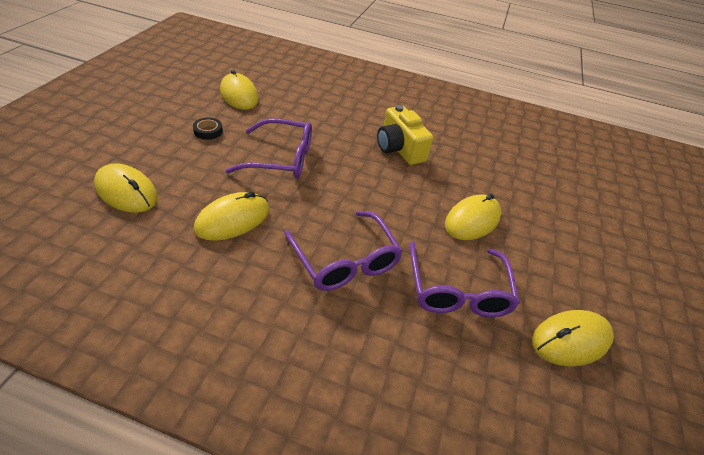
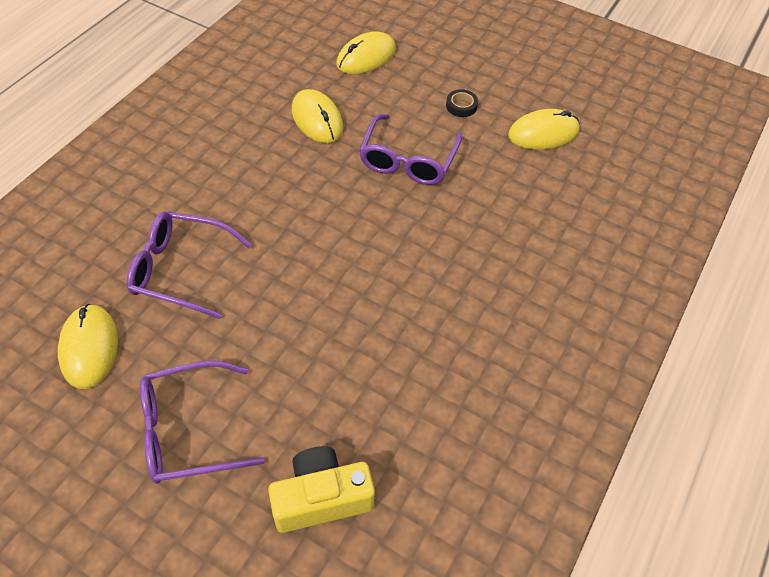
camera: 105 degrees right, 10 degrees up
(345, 260) = (245, 190): purple glasses -> purple glasses (189, 430)
(399, 149) = (423, 279): yellow camera -> yellow camera (321, 498)
(472, 220) = (273, 319): yellow mouse -> none

